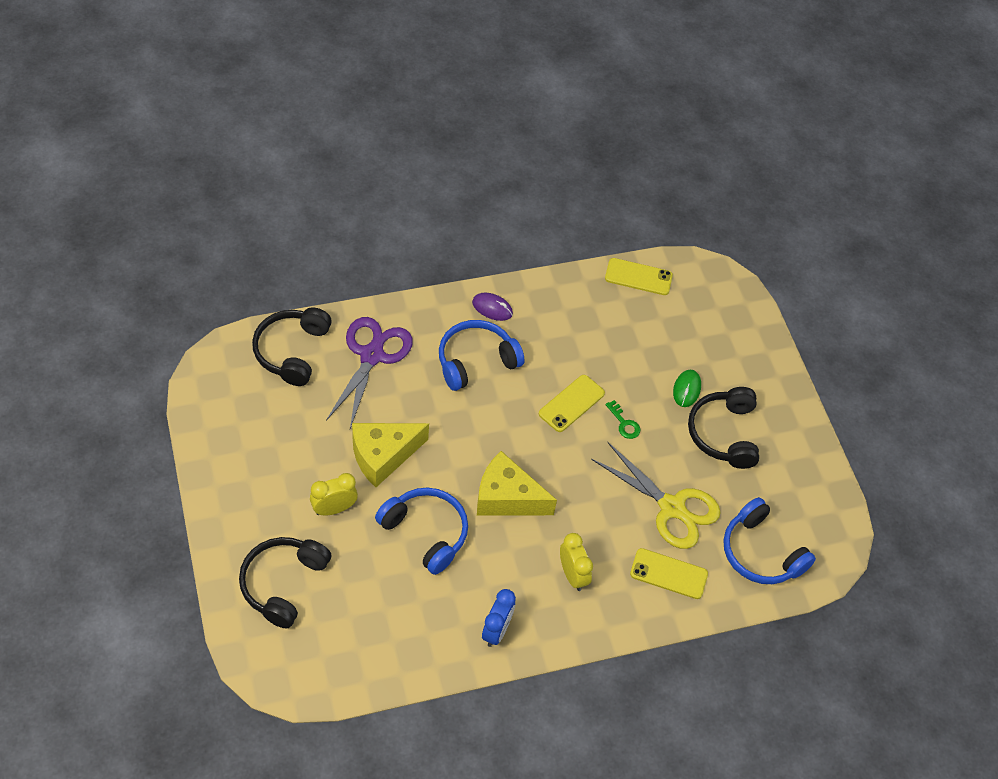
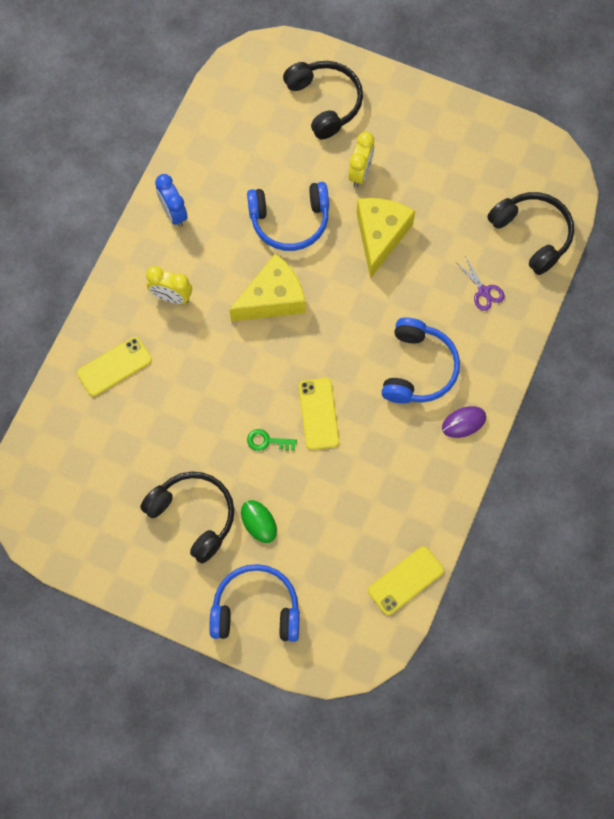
camera: 135 degrees right, 15 degrees up
(372, 356) = (483, 291): purple scissors -> purple scissors, size x0.46
(671, 507) = (164, 415): yellow scissors -> none
(760, 553) = (72, 451): blue headphones -> blue headphones (256, 609)

